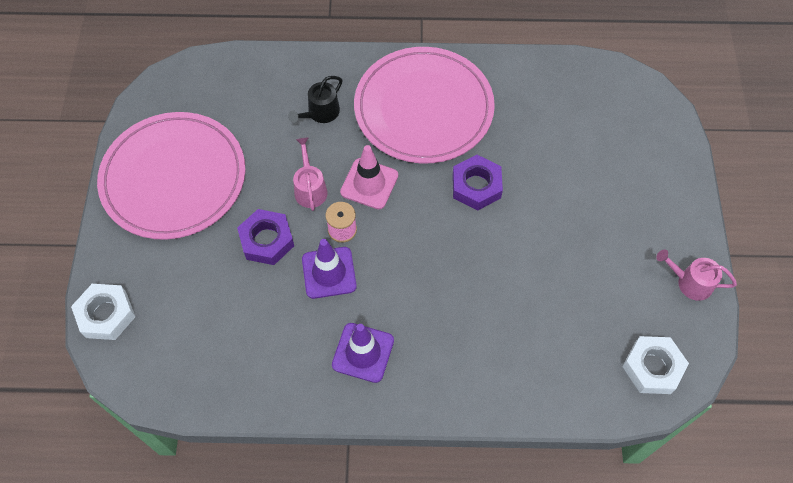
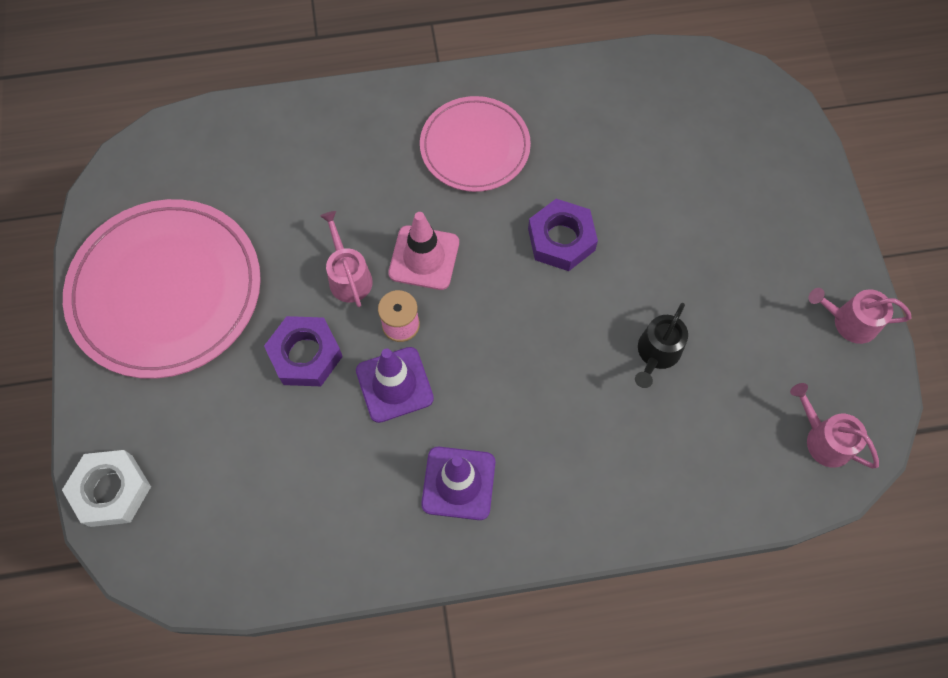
camera: 10 degrees left, 5 degrees up
(320, 113) = (343, 173): black watering can -> black watering can (656, 353)
(423, 108) = (475, 147): pink plate -> pink plate, size x0.61
(652, 367) = (824, 439): white nut -> pink watering can

